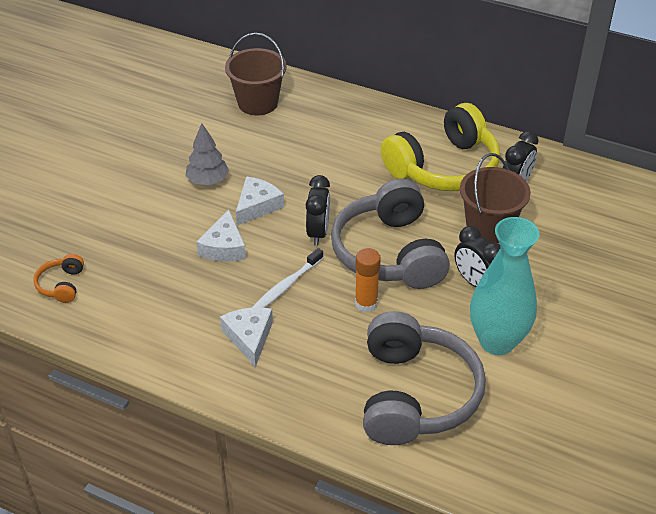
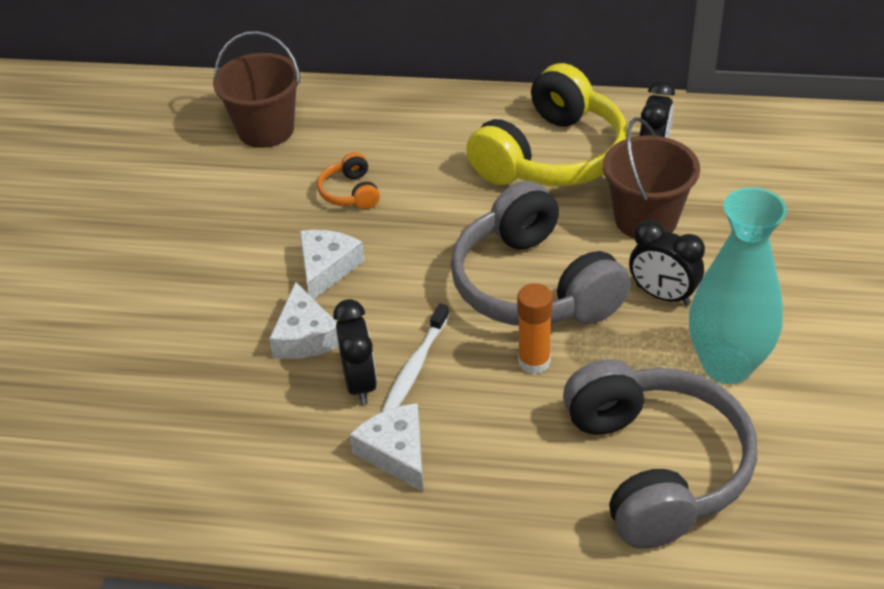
camera: 15 degrees left, 0 degrees up
(62, 285) = (92, 452): orange headphones -> orange headphones (350, 192)
(208, 180) = (242, 250): grey tree -> none
(318, 233) = (426, 283): black clock -> black clock (360, 383)

